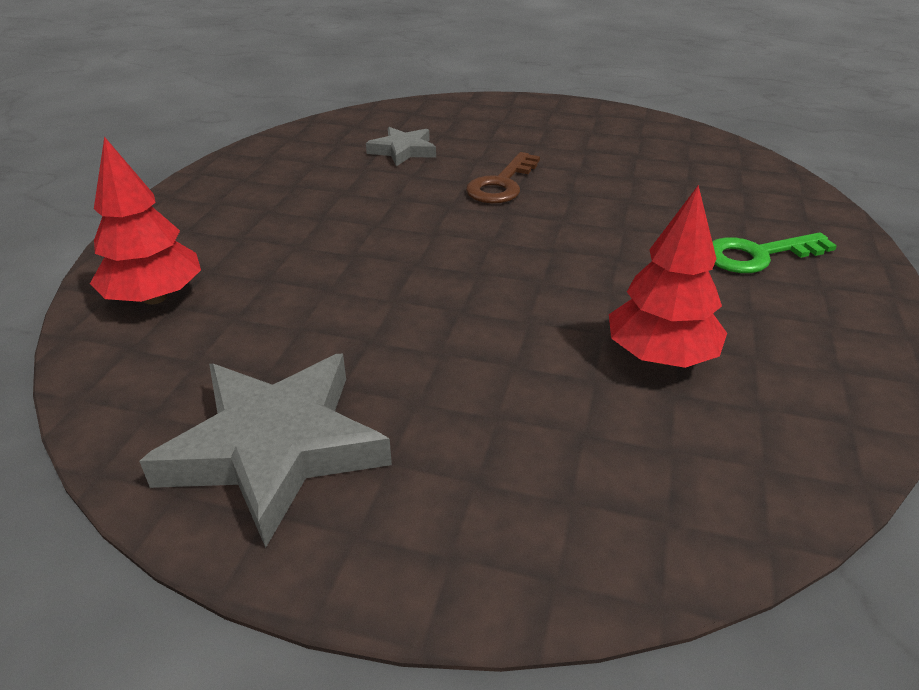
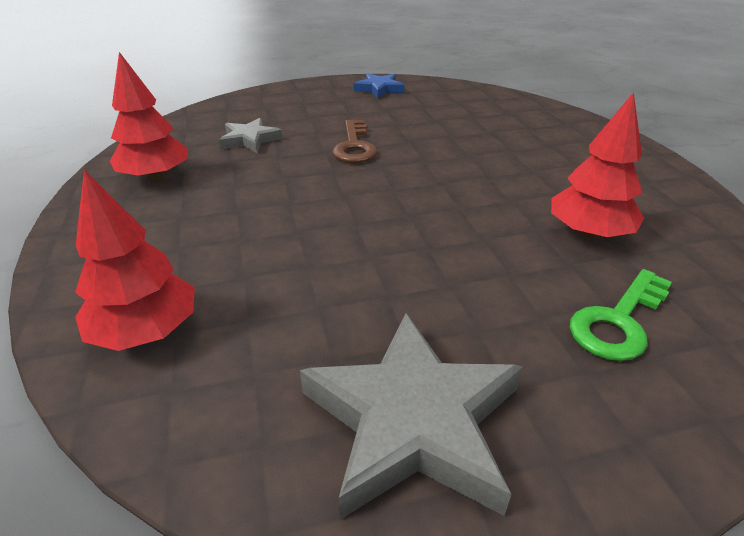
camera: 30 degrees left, 0 degrees up
(284, 167) = (156, 177): none -> red tree
(606, 124) = (379, 89): none -> blue star
(758, 255) = (564, 150): green key -> green key (618, 321)

